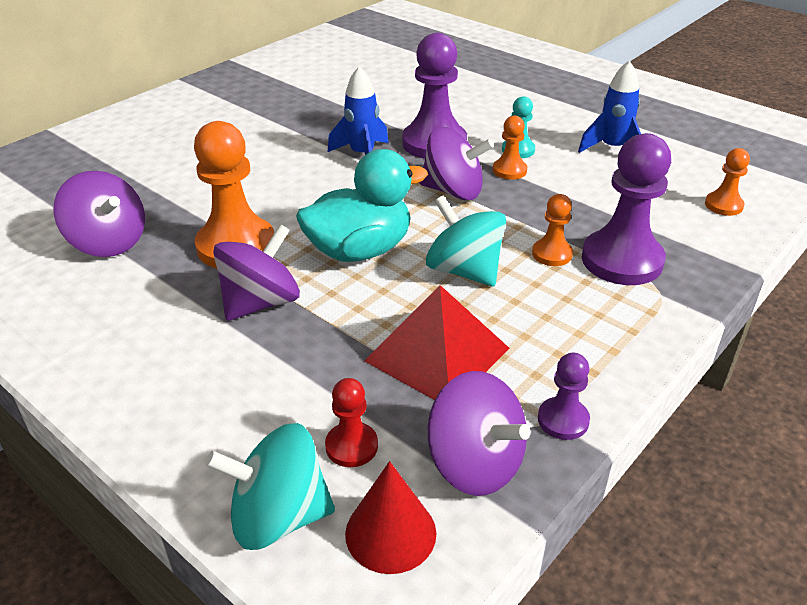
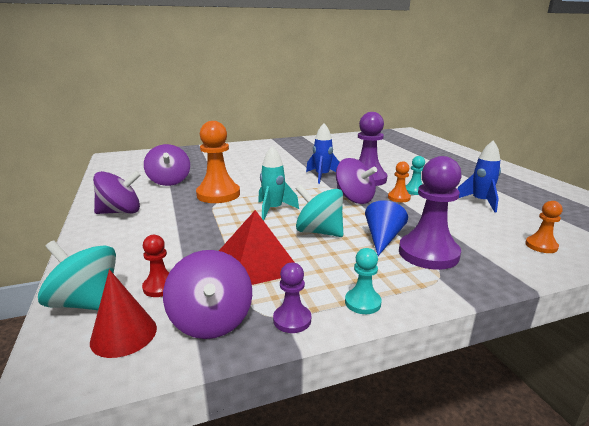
camera: 30 degrees right, 15 degrees down
(260, 303) = (200, 217): purple spinning top -> purple spinning top (120, 212)
(360, 250) = (273, 210): turquoise duck -> turquoise rocket
(464, 271) = (319, 232): turquoise spinning top -> turquoise spinning top turned 45 degrees counterclockwise
(552, 254) = (382, 238): orange pawn -> blue cone
(614, 363) = (362, 302): none -> turquoise pawn

